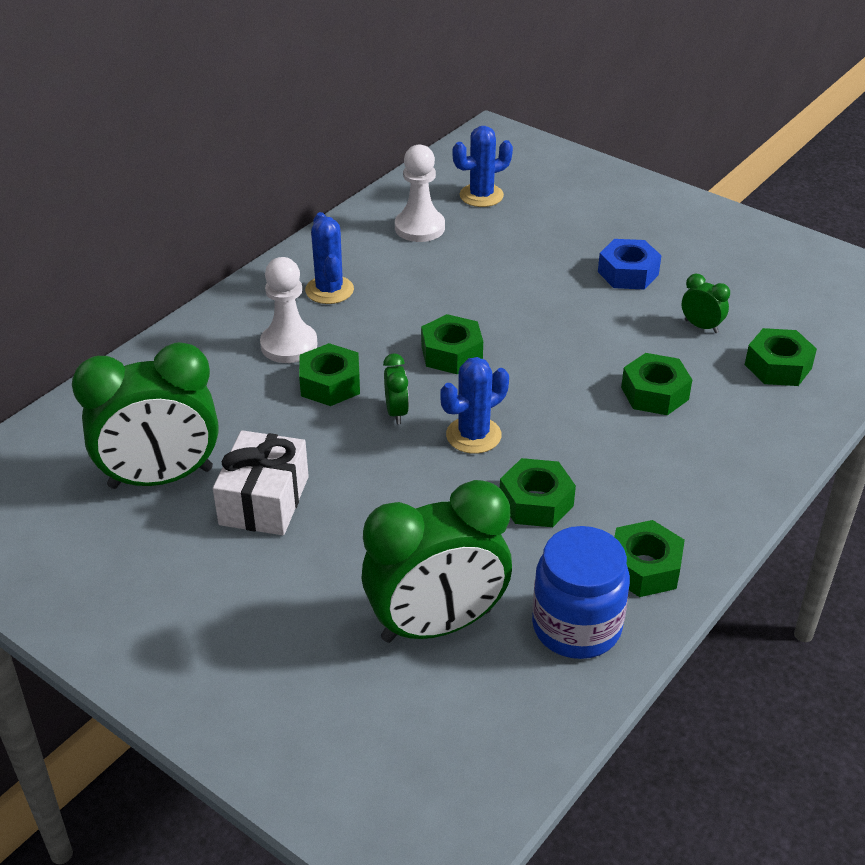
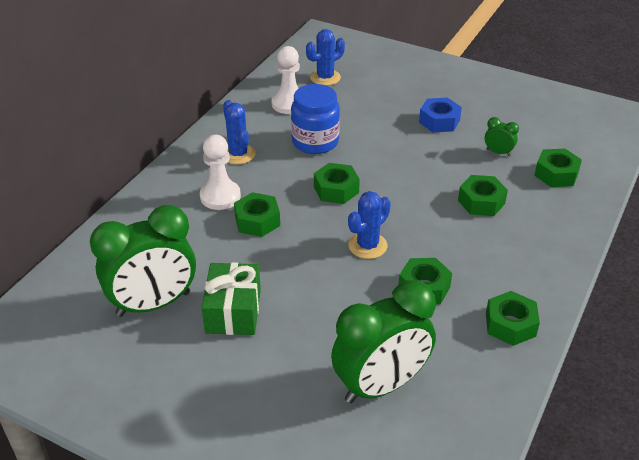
camera: 10 degrees left, 0 degrees up
(264, 500) = (233, 311): white gift -> green gift
(396, 412) = (309, 236): green clock -> none
(576, 627) = (477, 373): blue jar -> blue jar (315, 142)

